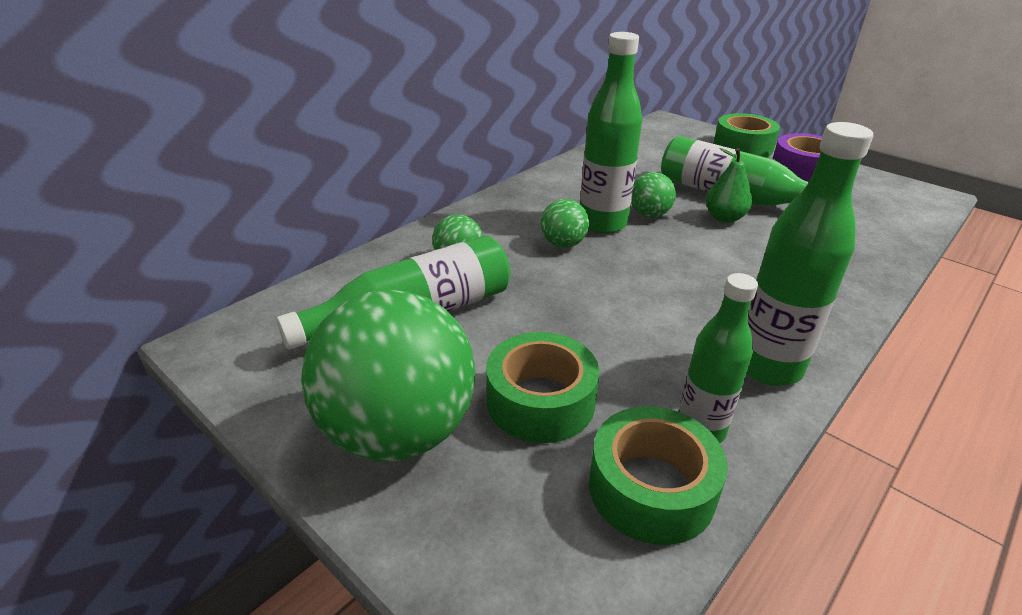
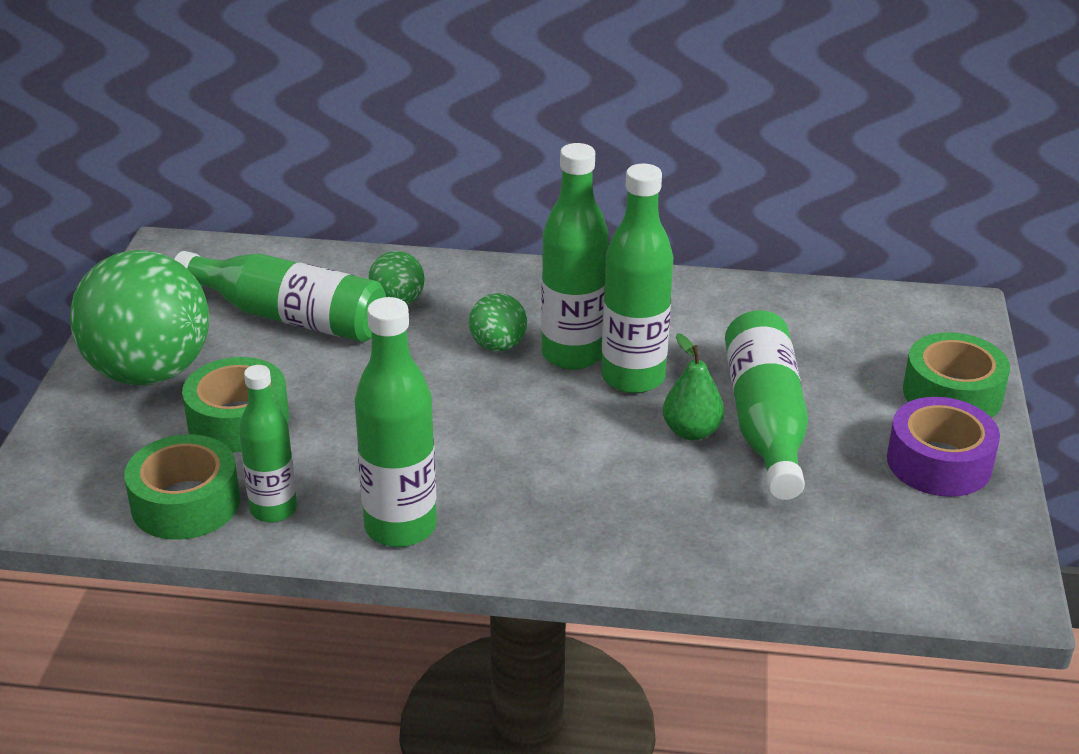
camera: 55 degrees right, 0 degrees up
(649, 215) = (633, 378): green ball -> green bottle

